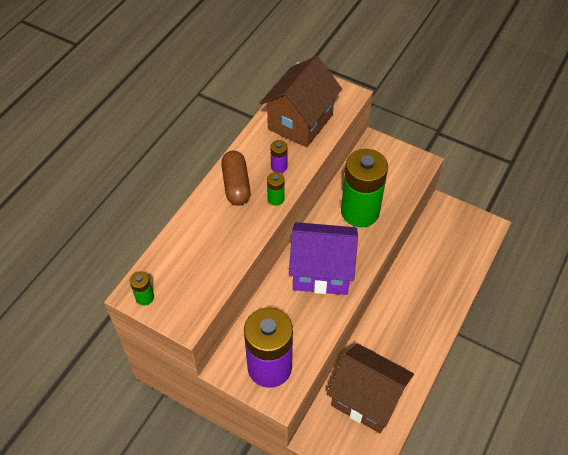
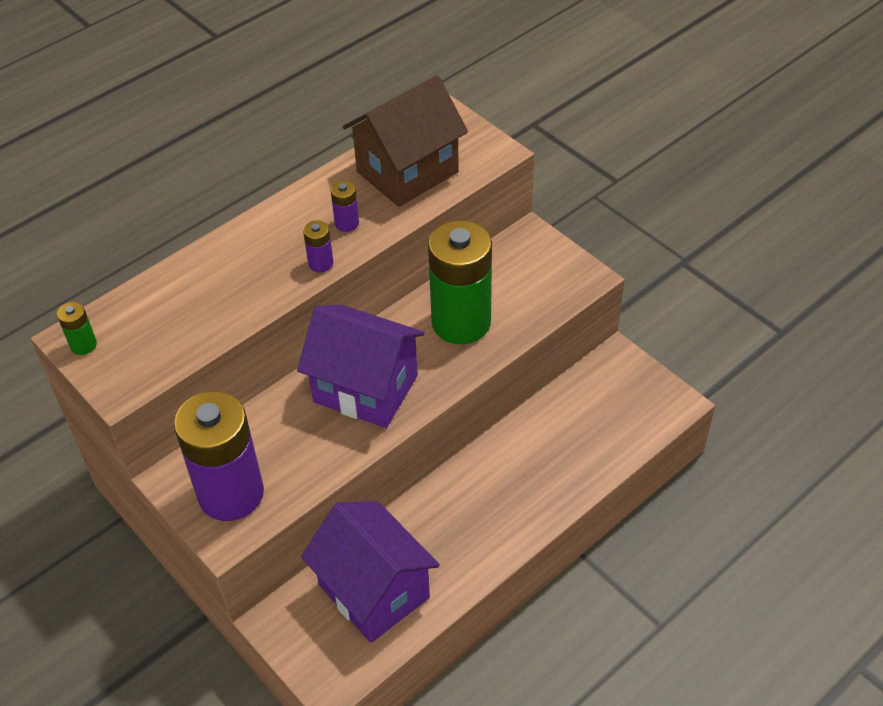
camera: 20 degrees right, 5 degrees down
(236, 185) = (276, 233): brown capsule -> none
(276, 199) = (321, 263): green battery -> purple battery
(366, 399) = (374, 591): brown house -> purple house

